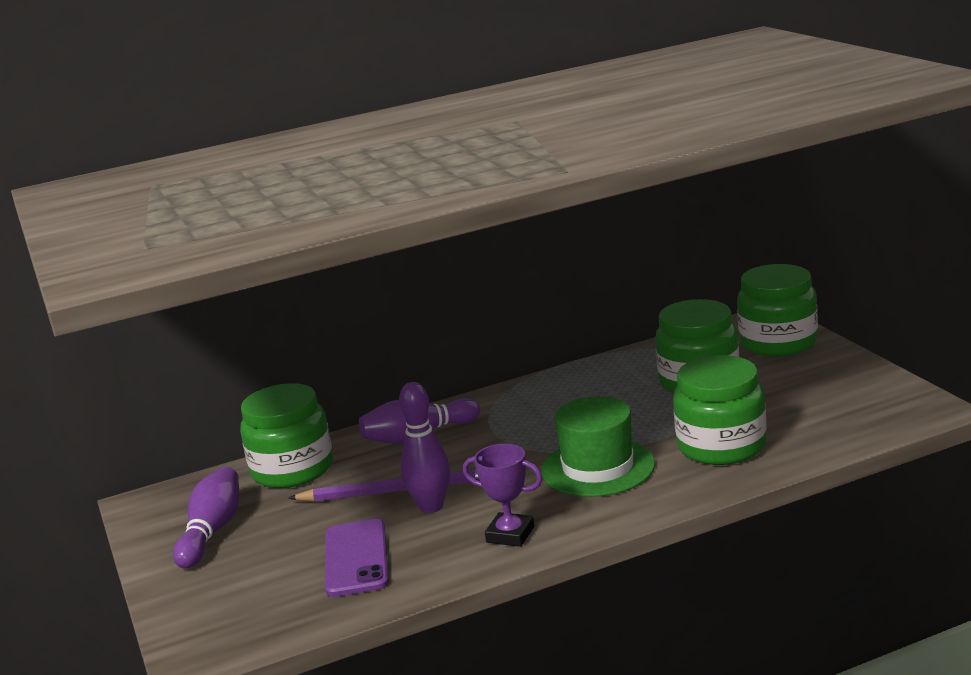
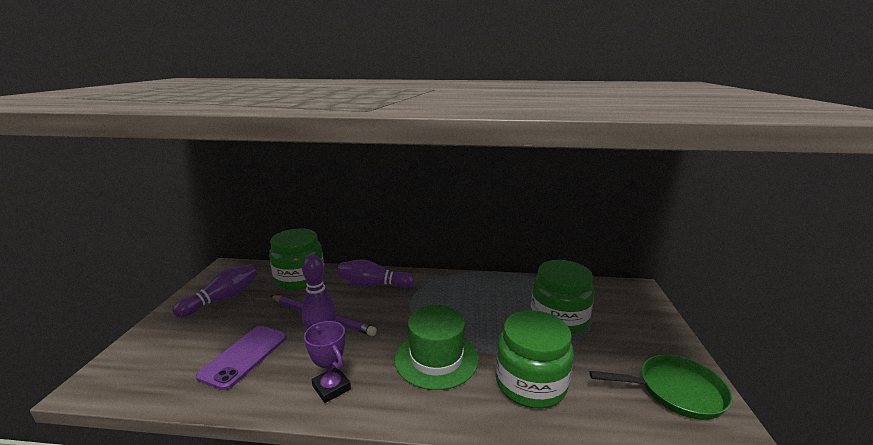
camera: 25 degrees right, 0 degrees up
(778, 342) = (635, 311): green jar -> none
(863, 397) = (675, 391): none -> green pan

